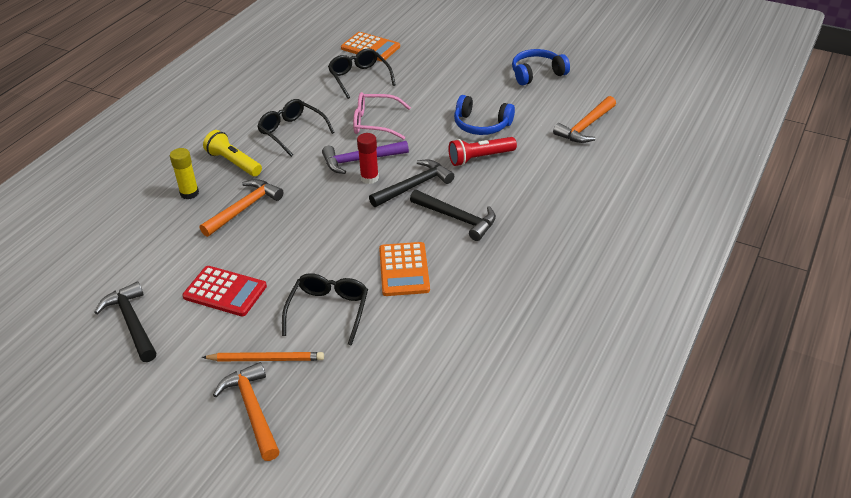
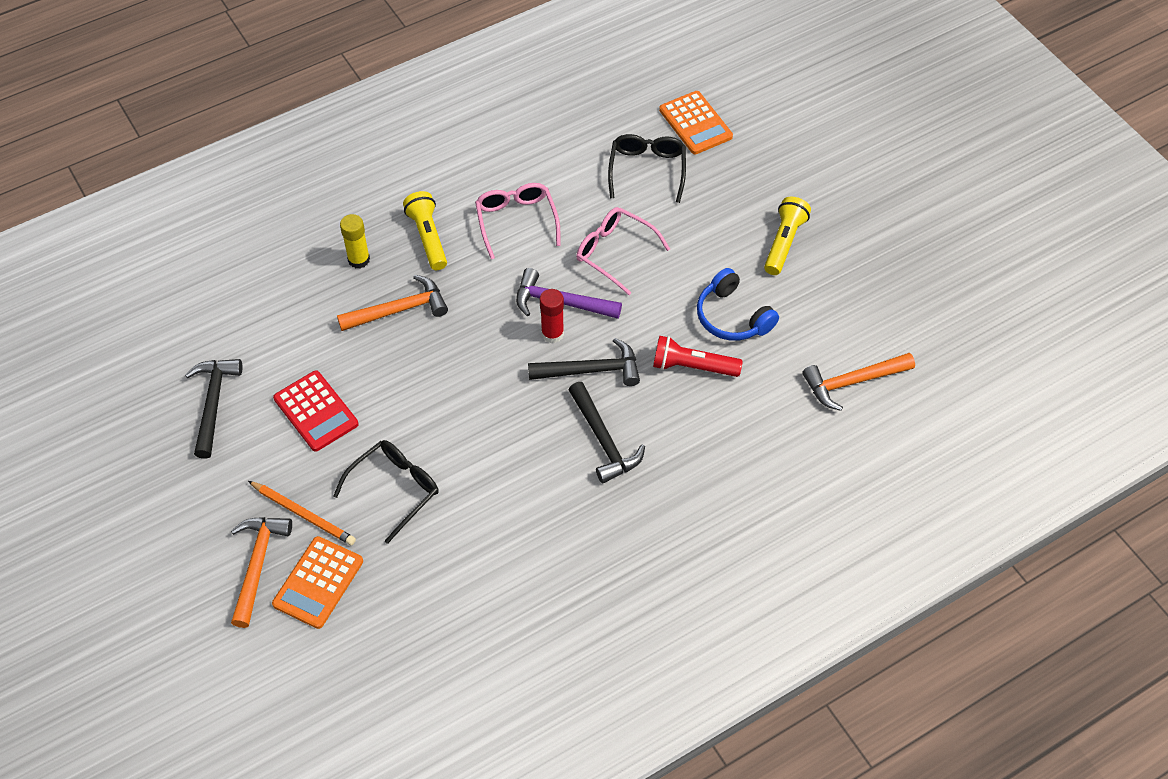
camera: 30 degrees right, 15 degrees up
(292, 132) = (516, 221): black glasses -> pink glasses
(404, 269) = (501, 478): orange calculator -> orange calculator (318, 583)
(479, 80) = (784, 243): none -> yellow flashlight
(537, 74) = (863, 266): blue headphones -> none

